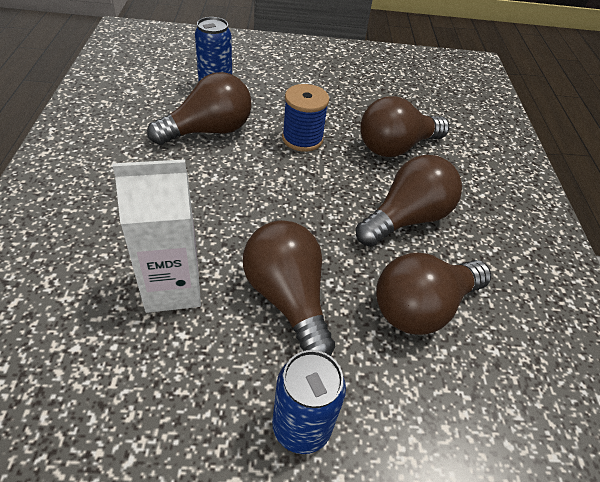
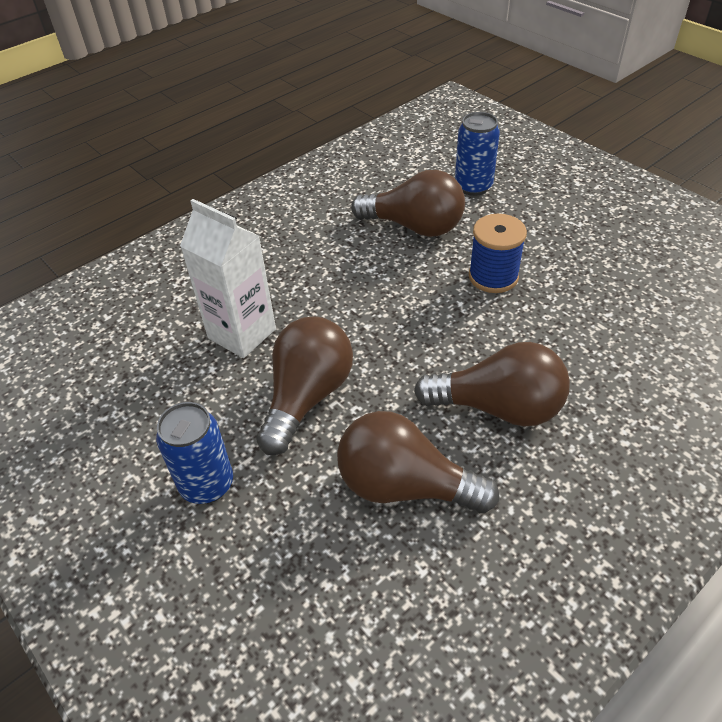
camera: 55 degrees right, 0 degrees up
(396, 147) = (587, 337): brown light bulb -> none

